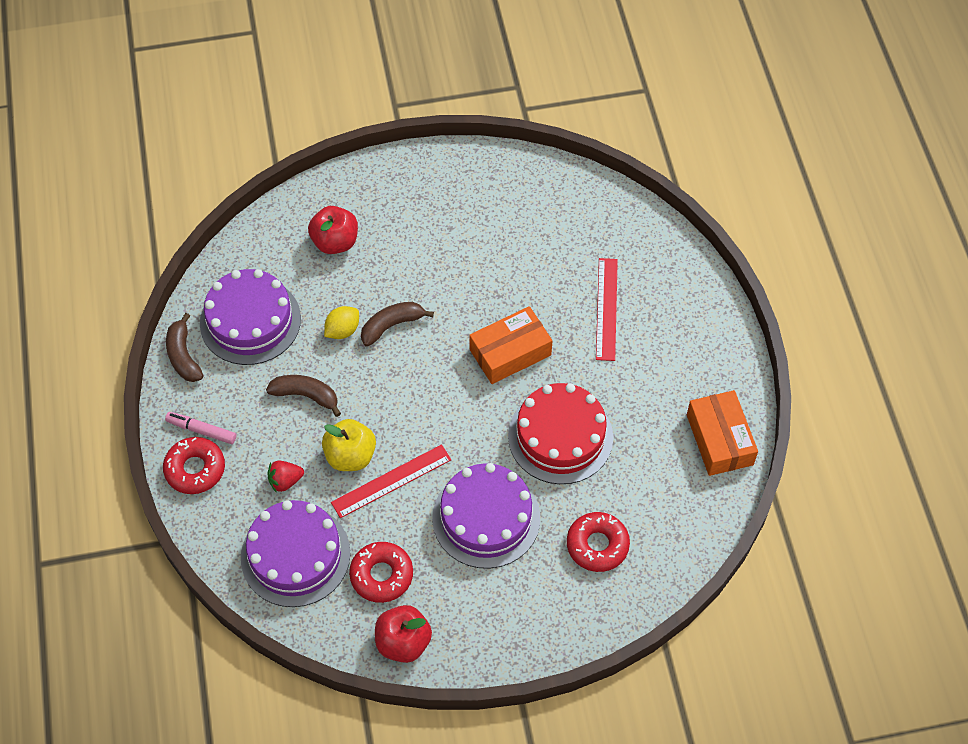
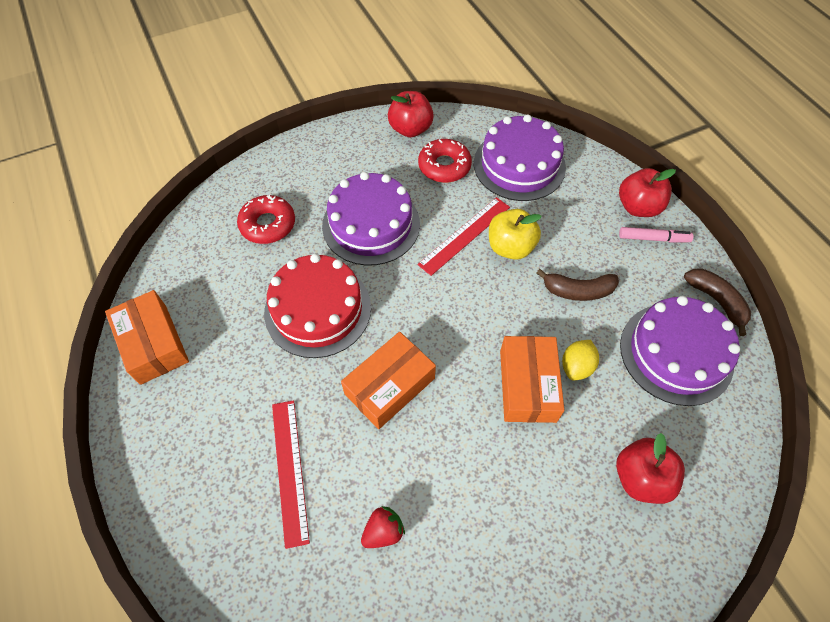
camera: 165 degrees right, 0 degrees up
(195, 469) = (638, 207): red donut -> red apple
(285, 481) = (556, 215): red strawberry -> red strawberry (383, 531)
(392, 325) = (527, 385): brown banana -> orange box

